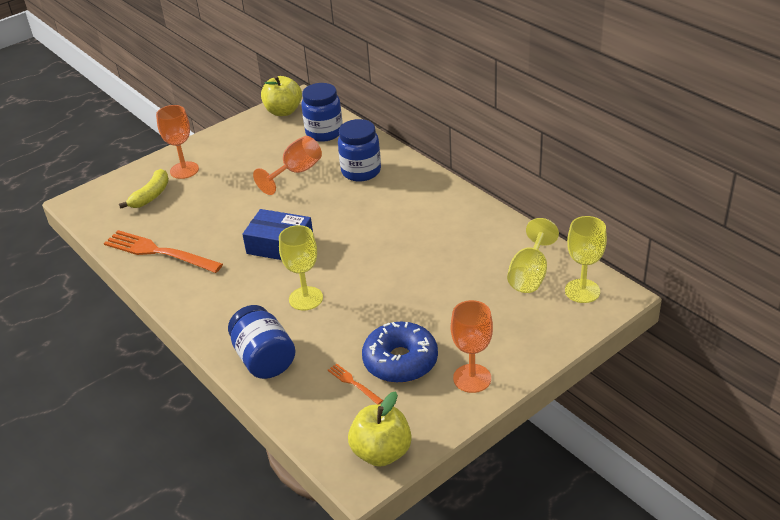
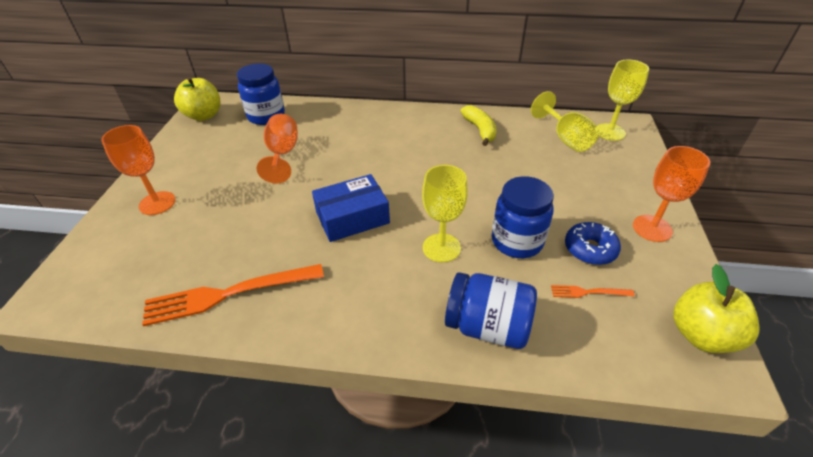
camera: 45 degrees left, 5 degrees up
(151, 196) = (145, 244): yellow banana -> yellow banana (480, 130)
(361, 171) = (340, 129): blue jar -> blue jar (517, 241)
(400, 361) = (590, 249): blue donut -> blue donut, size x0.66

